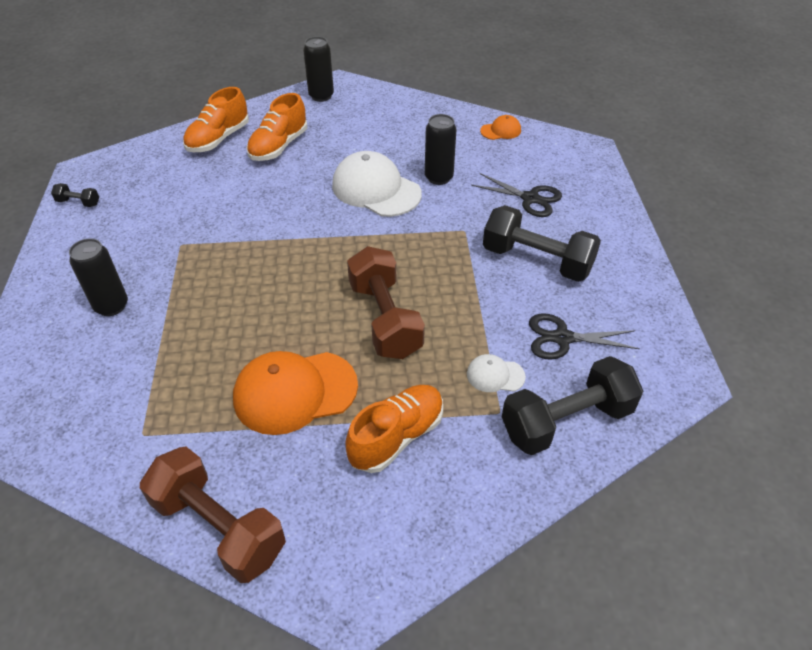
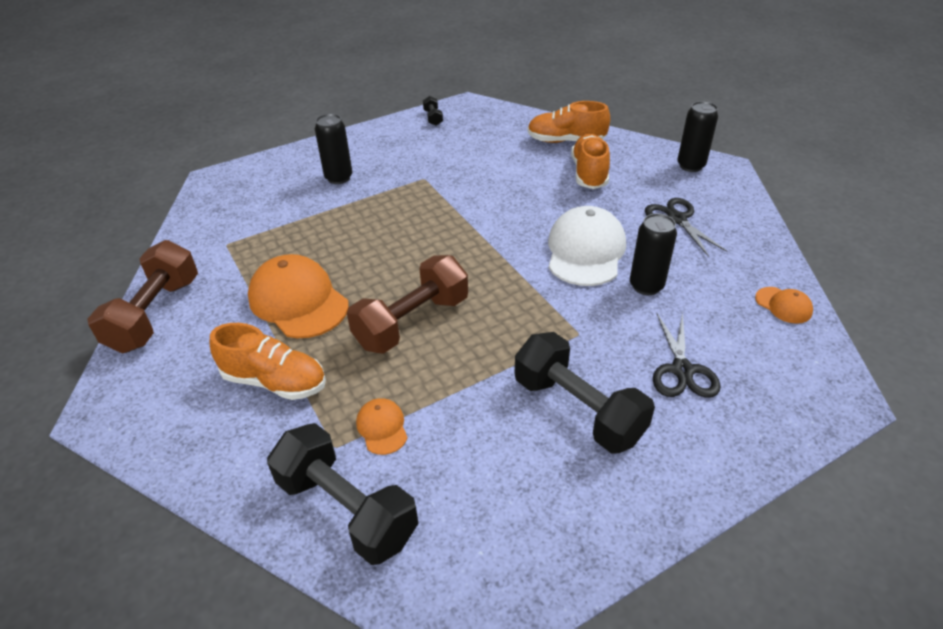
camera: 65 degrees right, 5 degrees down
(279, 146) = (589, 173): orange shoe -> orange shoe turned 90 degrees clockwise
(495, 375) = (382, 427): white cap -> orange cap
(537, 260) = (578, 409): black dumbbell -> black dumbbell turned 45 degrees counterclockwise
(562, 338) = (468, 470): black scissors -> black scissors (677, 219)

